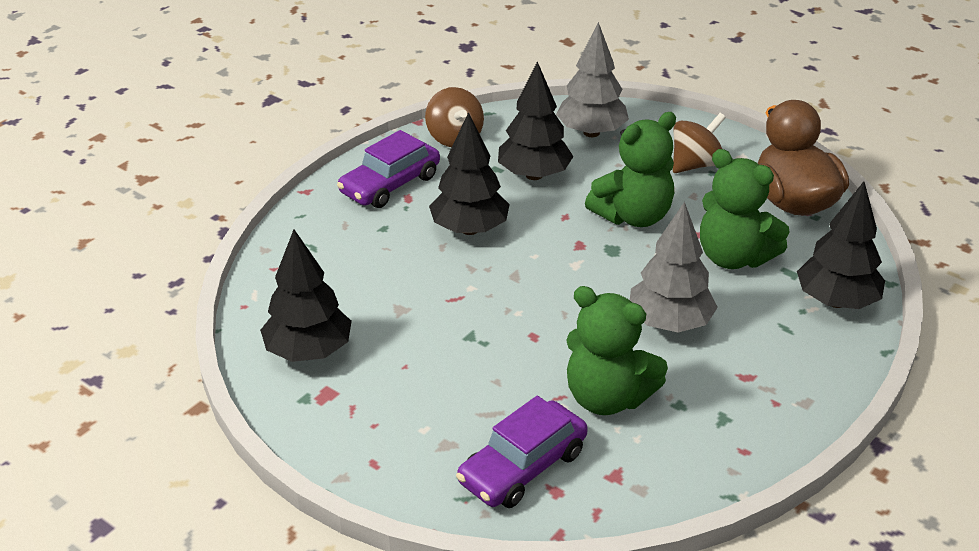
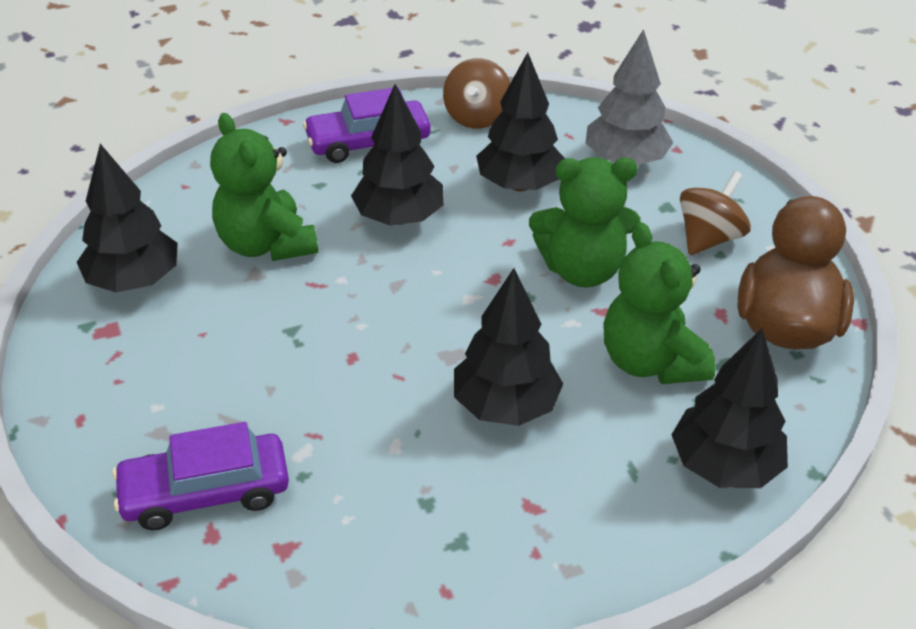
camera: 30 degrees right, 5 degrees up
(607, 397) = (359, 458): green teddy bear -> green teddy bear (266, 244)
(669, 323) = (505, 406): grey tree -> black tree
(695, 164) = (709, 238): brown spinning top -> brown spinning top turned 45 degrees counterclockwise

